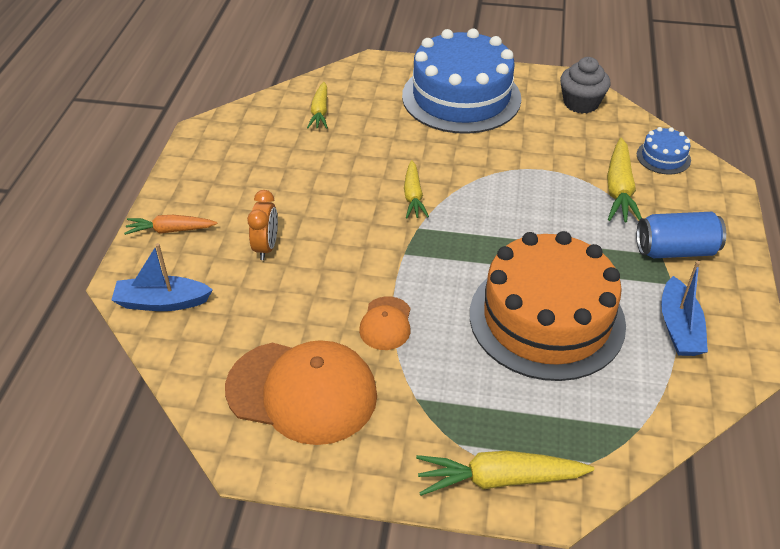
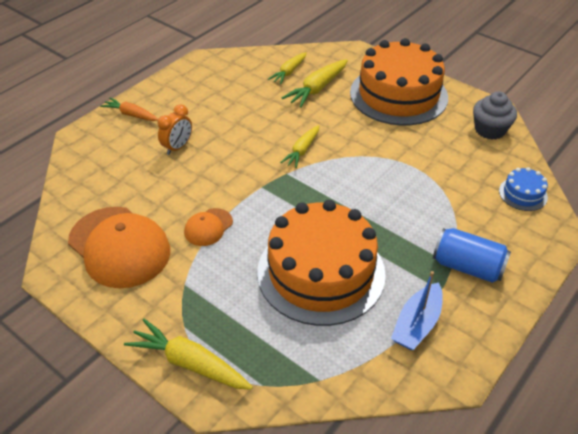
camera: 30 degrees right, 0 degrees up
(162, 302) = (89, 156): blue boat -> none
(461, 97) = (398, 95): blue cake -> orange cake
(619, 190) = (462, 204): yellow carrot -> yellow carrot (317, 89)

